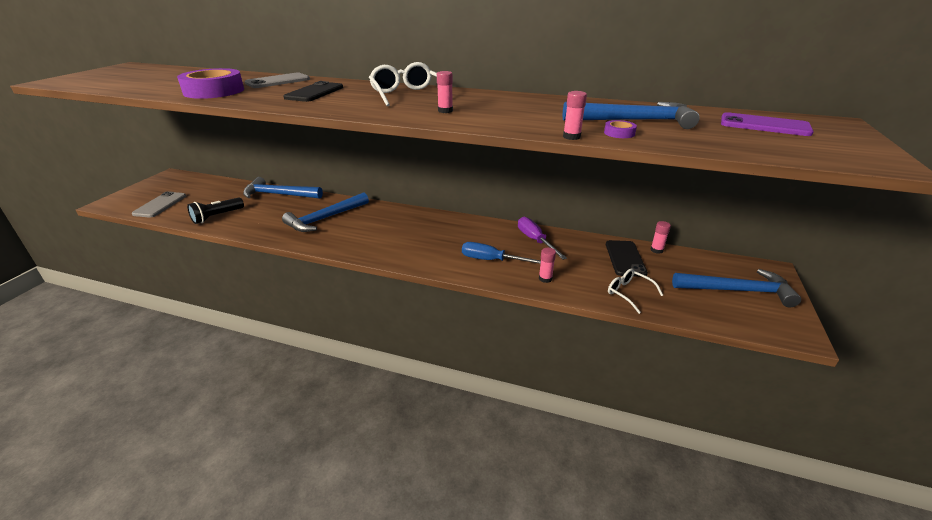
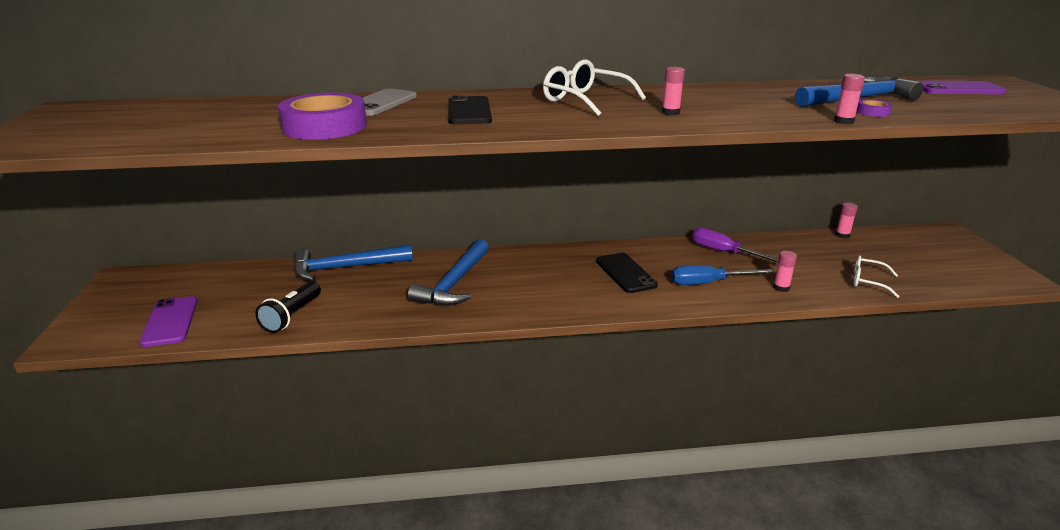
camera: 25 degrees left, 5 degrees down
(160, 205) = (170, 321): grey phone -> purple phone
(625, 258) = (826, 250): black phone -> black phone (625, 273)
(737, 291) = (945, 256): blue hammer -> none

